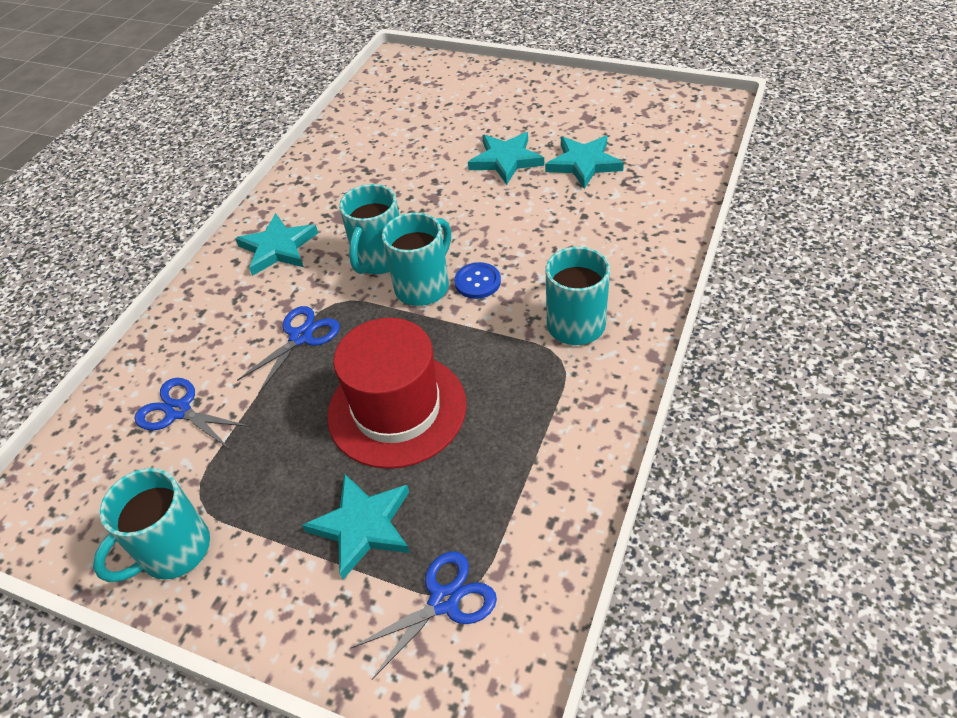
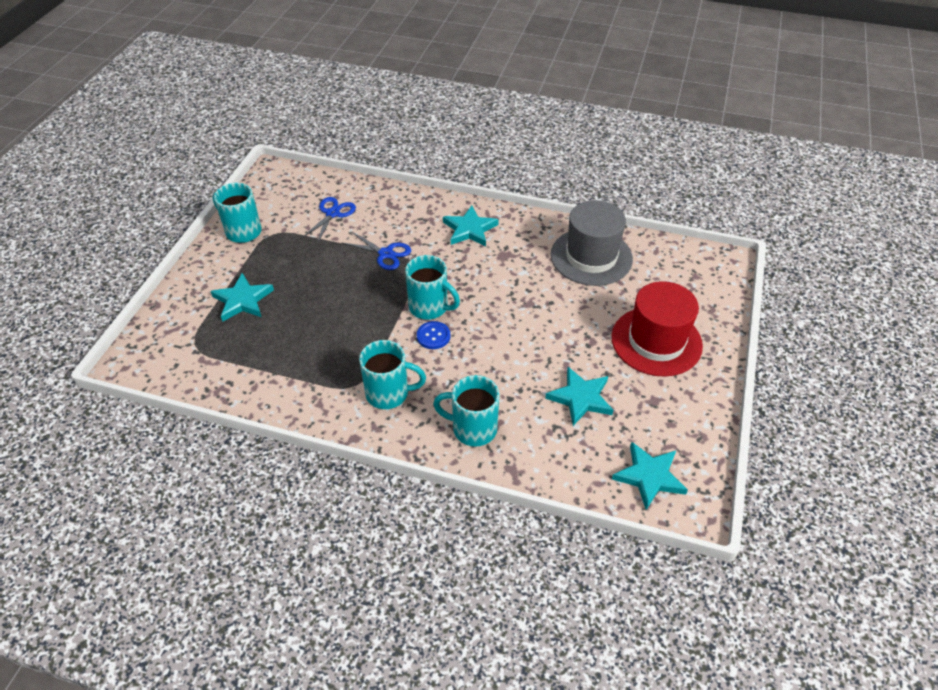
camera: 80 degrees right, 0 degrees up
(364, 146) = (591, 257): none -> grey hat
(379, 260) = (457, 281): turquoise mug -> turquoise mug (472, 428)
(397, 409) = (322, 305): red hat -> red hat (656, 341)
(444, 601) = (191, 338): blue scissors -> none
(506, 160) = (580, 345): turquoise star -> turquoise star (649, 476)

